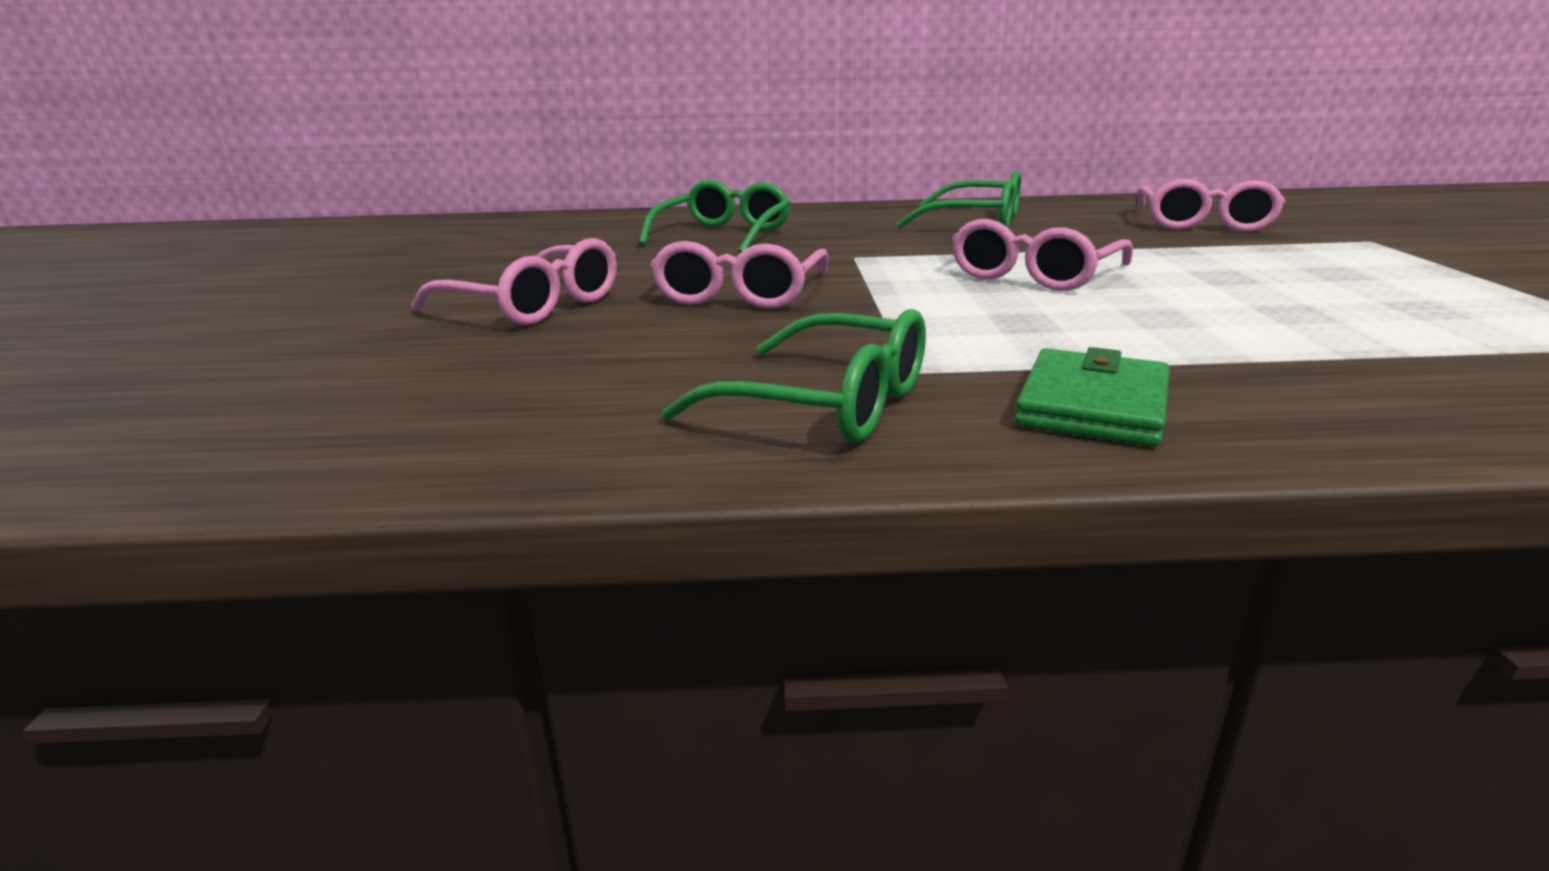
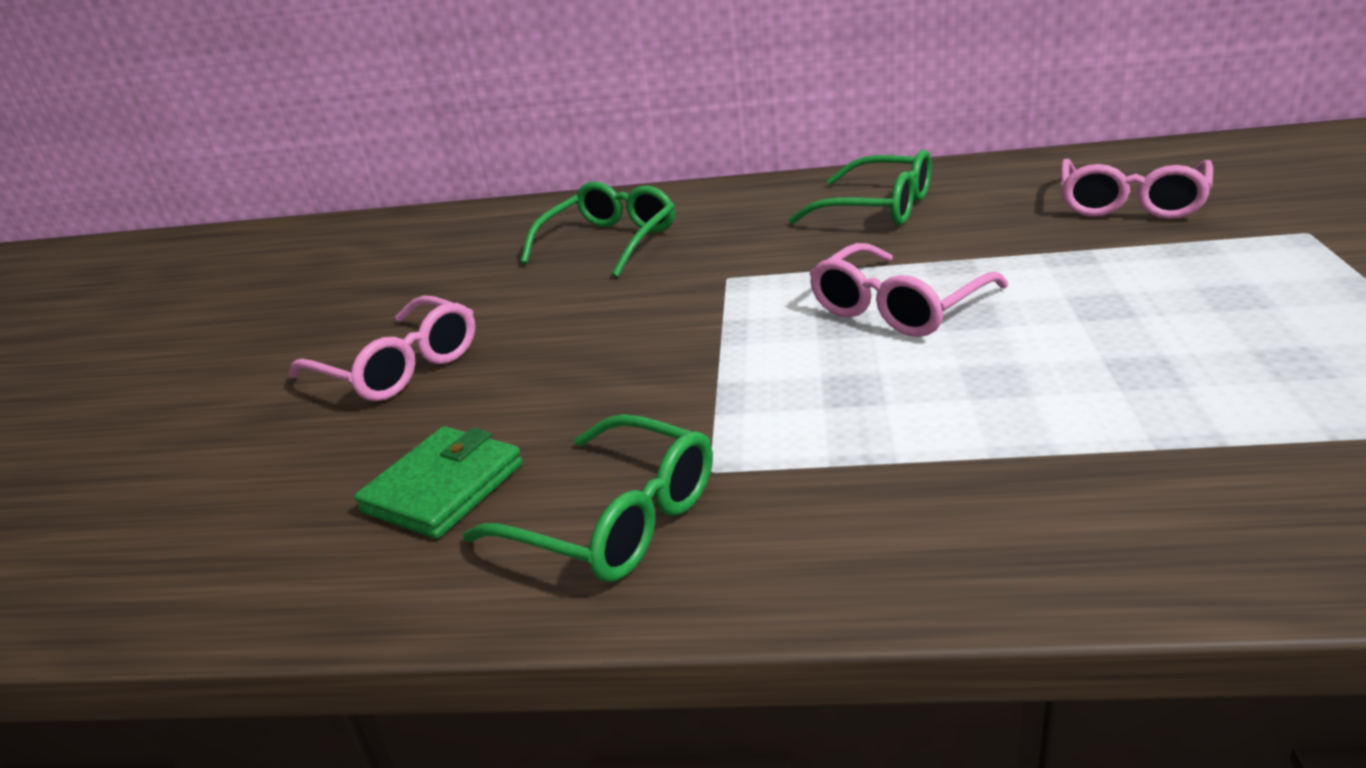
camera: 10 degrees right, 5 degrees up
(740, 293) = (593, 345): pink glasses -> none
(1092, 406) = (858, 525): green wallet -> green wallet (443, 488)

